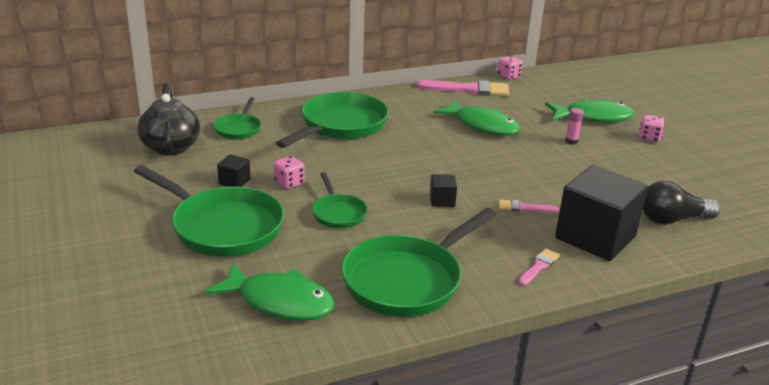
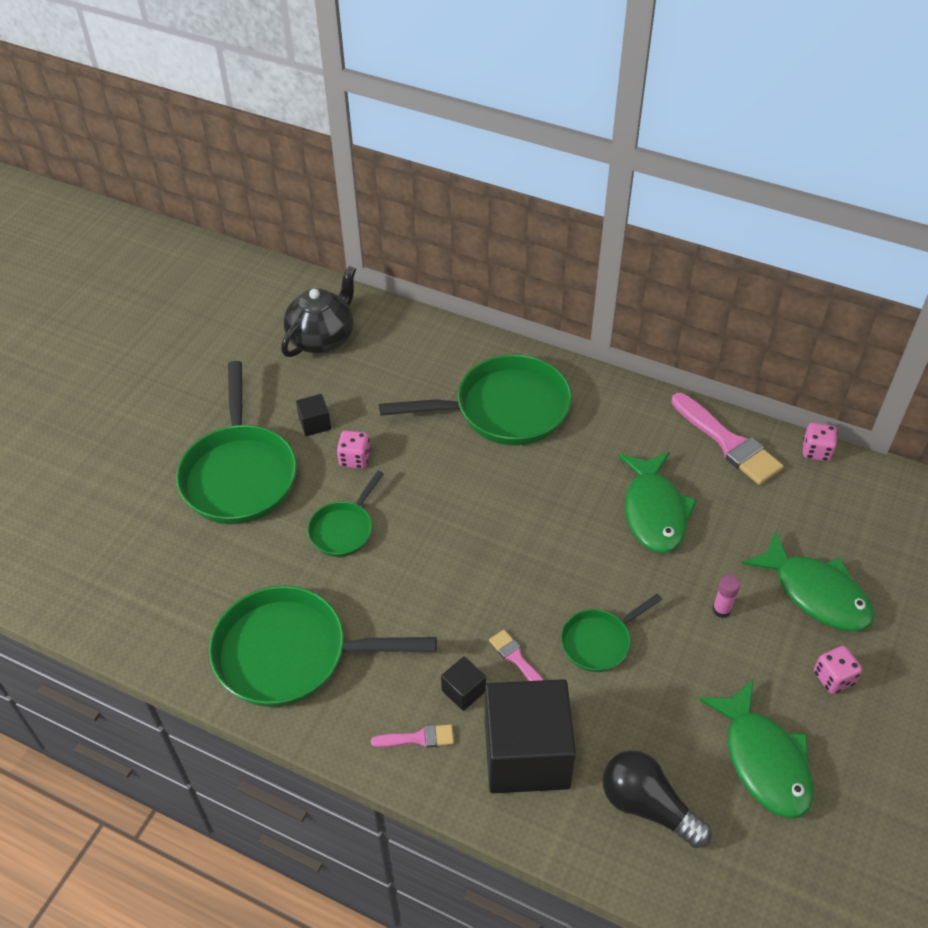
camera: 50 degrees right, 20 degrees up
(238, 129) = (406, 351): green pan -> green pan (599, 641)
(279, 301) = (176, 593): green fish -> green fish (763, 760)
(442, 200) = (453, 586): black cube -> black cube (463, 691)

